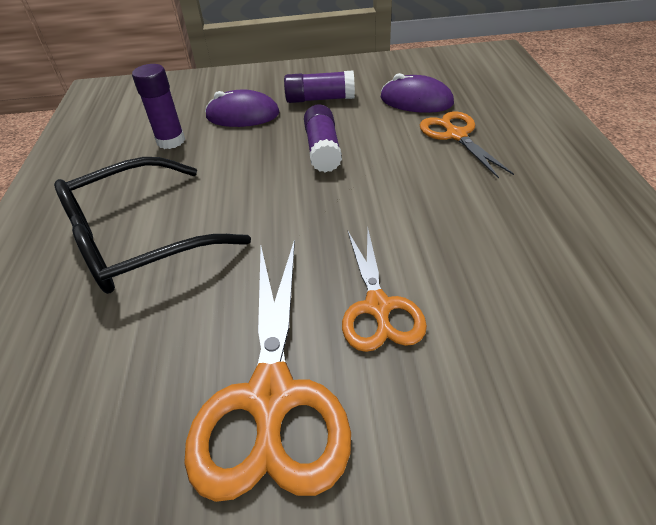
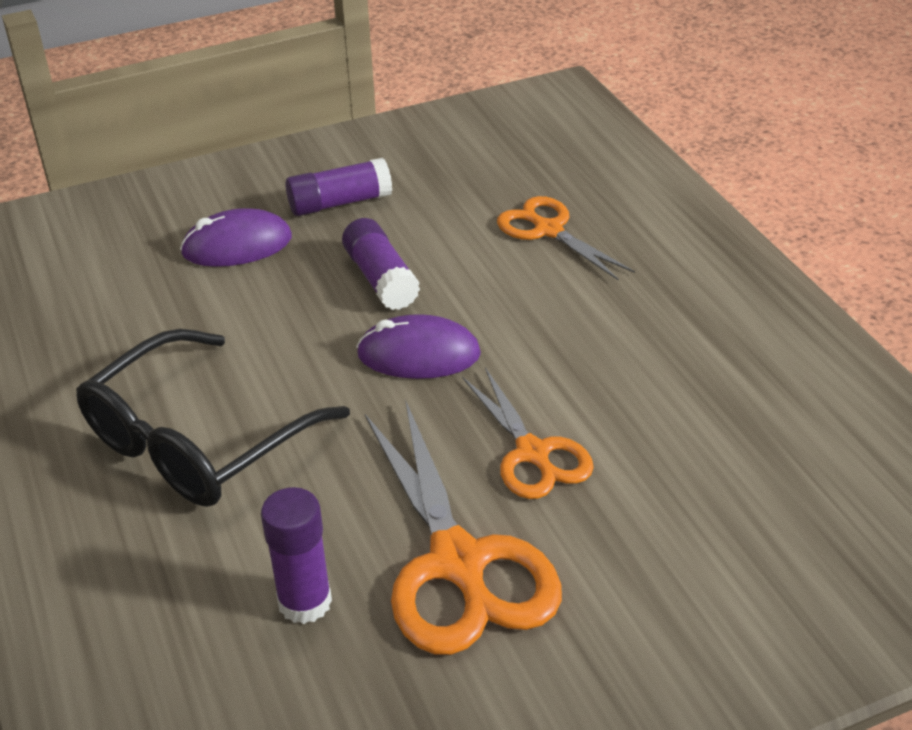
camera: 20 degrees left, 5 degrees down
(171, 141) = (151, 302): purple glue stick -> purple glue stick (305, 602)
(416, 101) = (478, 186): purple mouse -> purple mouse (418, 354)

